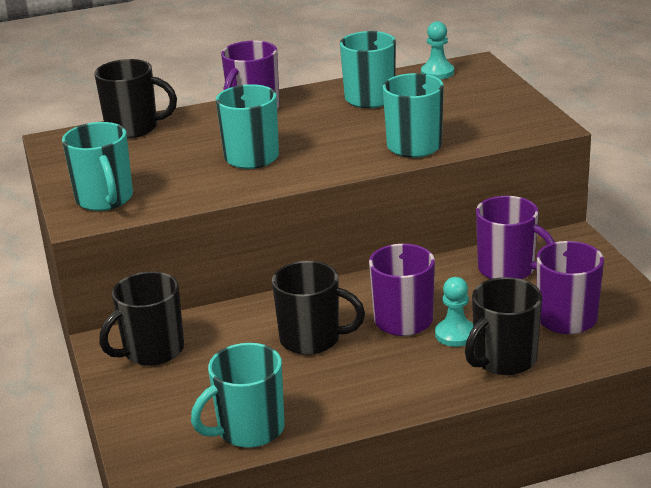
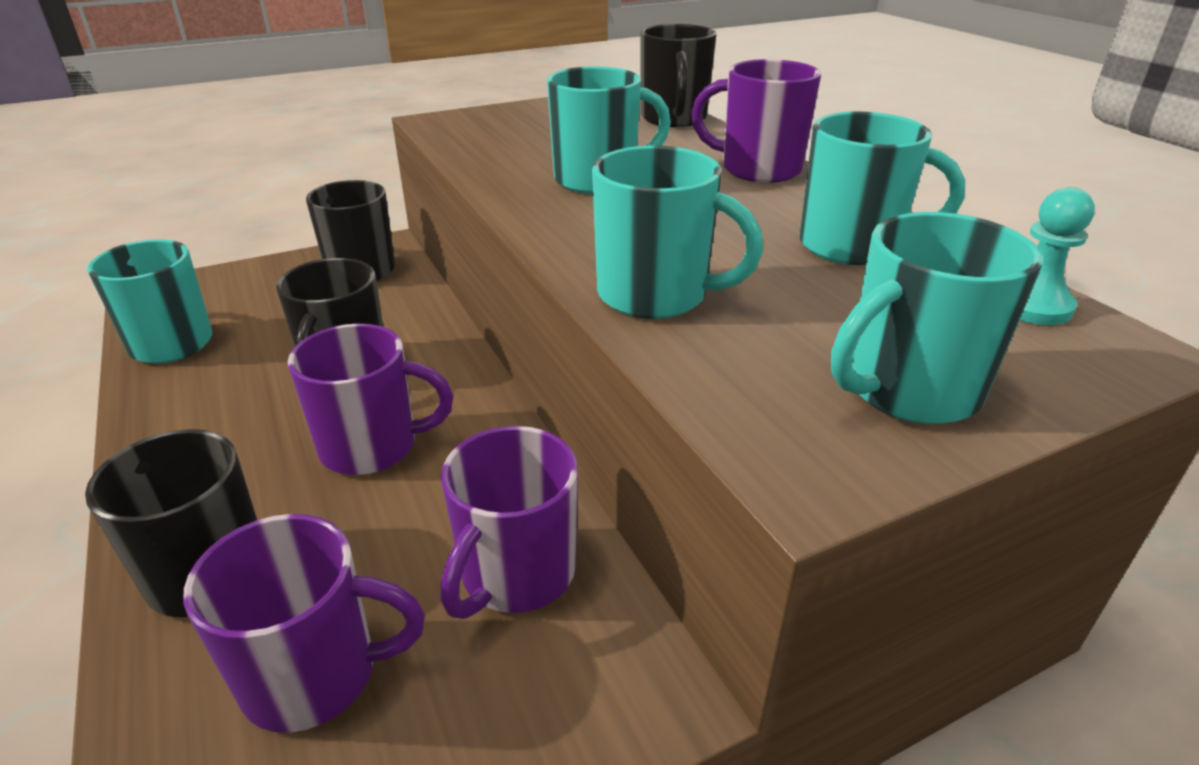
camera: 80 degrees right, 5 degrees up
(105, 199) = (482, 125): turquoise mug -> turquoise mug (908, 390)
(455, 334) = (309, 507): turquoise pawn -> none

